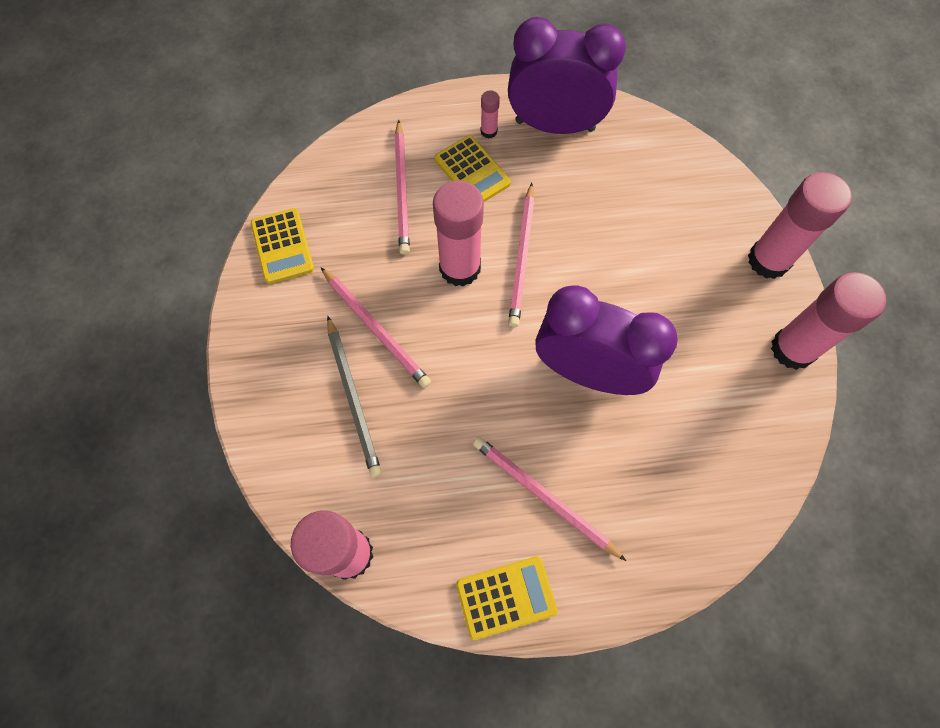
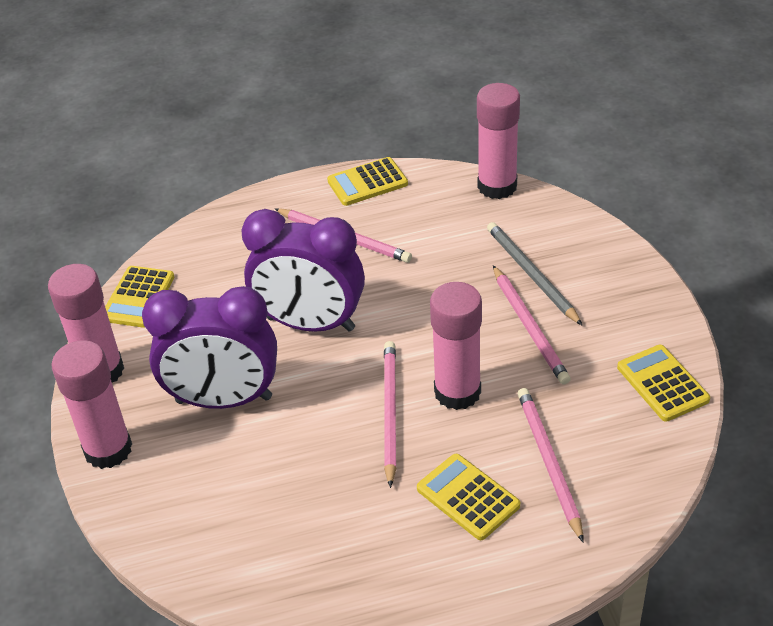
camera: 175 degrees right, 25 degrees down
(376, 329) = (529, 327): pink pencil -> pink pencil turned 150 degrees counterclockwise
(489, 131) = (458, 553): pink glue stick -> none
(555, 125) = (369, 575): purple clock -> purple clock (224, 400)
(772, 444) = (138, 297): none -> yellow calculator

